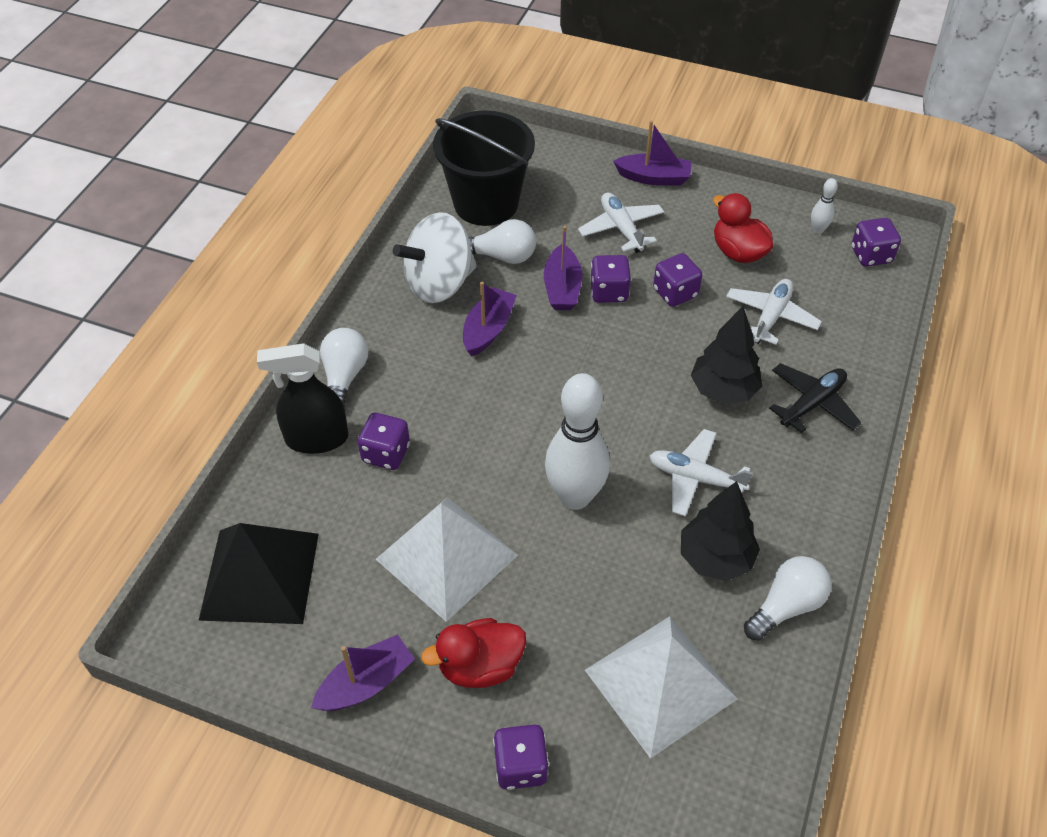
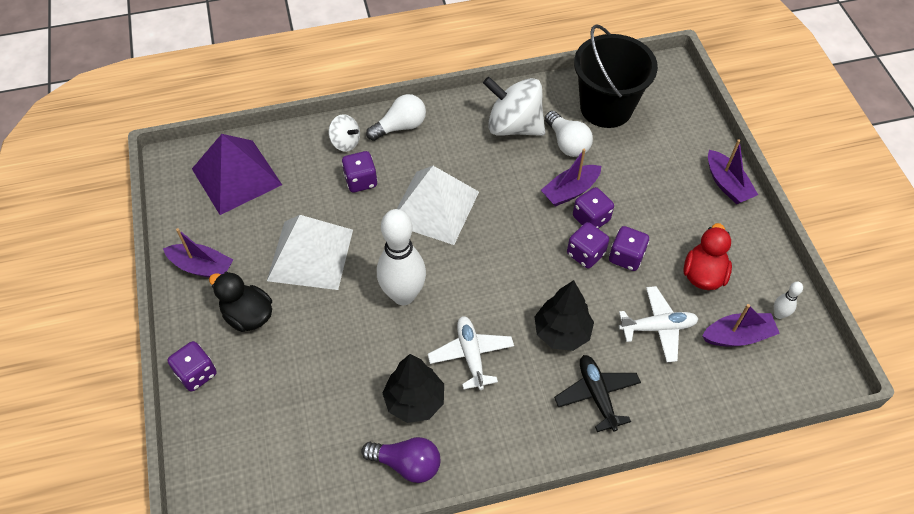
camera: 55 degrees right, 5 degrees up
(260, 576) = (236, 177): black pyramid -> purple pyramid
(316, 439) = (345, 142): black spray bottle -> white spinning top
(480, 666) = (248, 315): red duck -> black duck
(488, 329) = (499, 173): purple boat -> purple boat (737, 336)
(621, 228) = (657, 193): white plane -> none
(660, 684) = (298, 418): white pyramid -> white pyramid (434, 207)
(786, 606) = (407, 464): white light bulb -> purple light bulb
(812, 404) = (597, 395): black plane -> black plane turned 120 degrees counterclockwise
(871, 255) = (787, 364): purple dice -> purple dice (585, 254)

